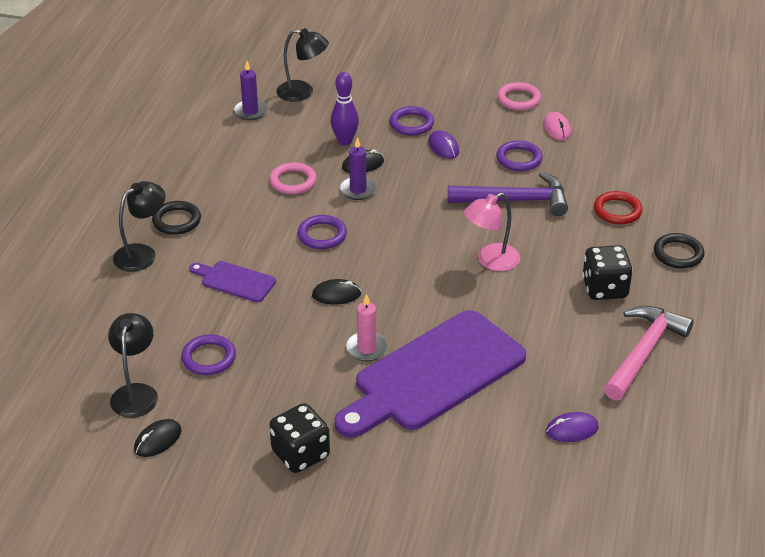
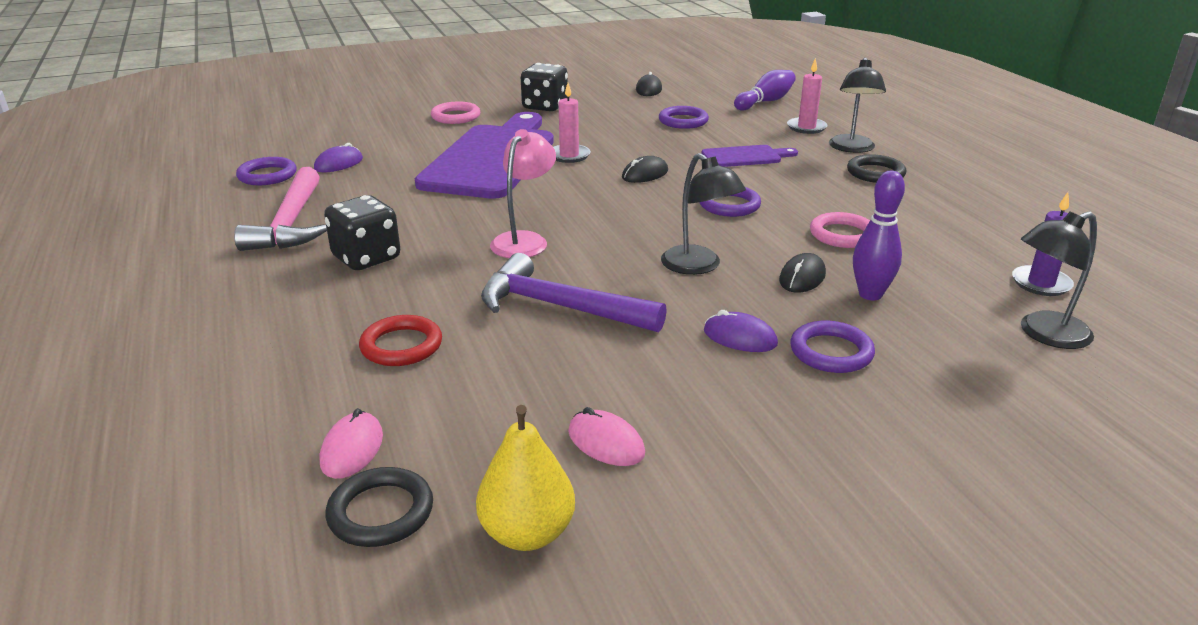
camera: 145 degrees right, 10 degrees down
(89, 356) = (765, 102): none -> purple bowling pin
(126, 297) = (806, 127): none -> pink candle
(136, 393) = (701, 98): black lamp -> black lamp (698, 266)
(358, 190) = (762, 251): purple candle -> none
(515, 201) = (560, 307): purple hammer -> purple hammer turned 60 degrees clockwise
(518, 99) = (734, 475): pink ring -> pink ring (456, 116)
(519, 159) = (613, 363): purple ring -> purple ring (267, 175)
(614, 112) = (527, 533): none -> yellow pear
(666, 167) = (352, 449): none -> pink mouse
(678, 254) = (280, 323): black ring -> black ring (381, 512)

